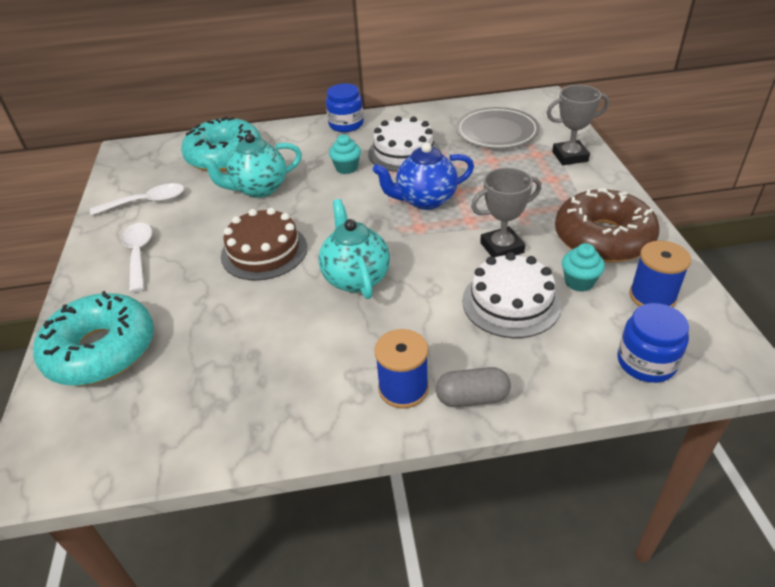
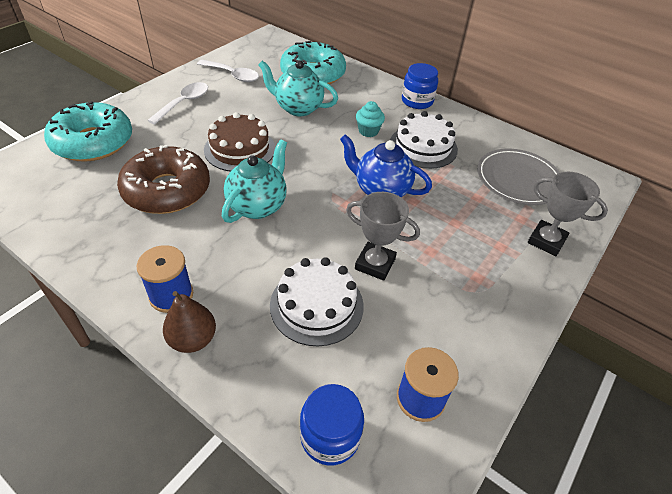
camera: 40 degrees right, 5 degrees up
(472, 398) = (193, 339): grey capsule -> brown pear
(579, 282) = (385, 336): turquoise cupcake -> none
(603, 238) = (461, 322): brown donut -> brown donut (167, 190)

